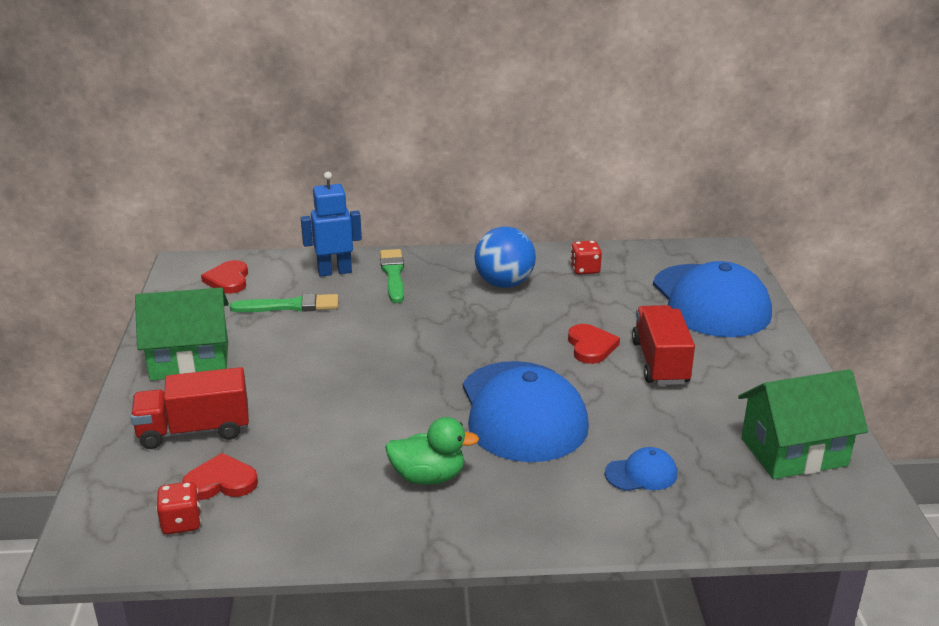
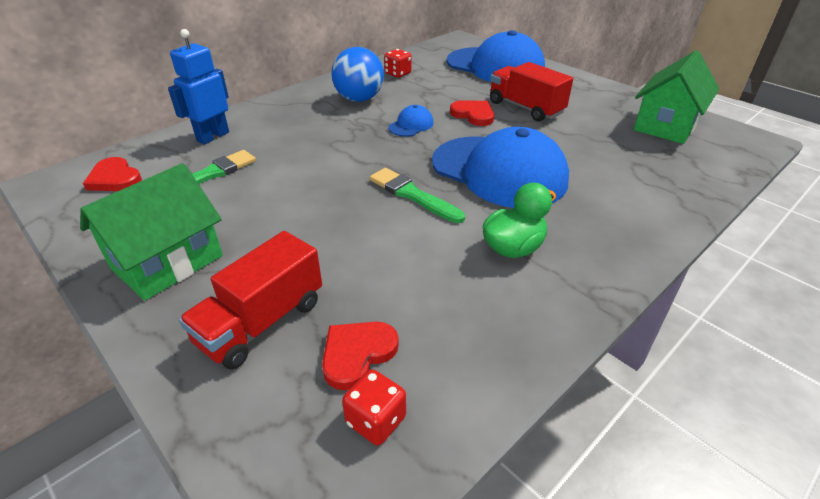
camera: 40 degrees left, 10 degrees up
(393, 274) = (266, 121): green brush -> green brush (412, 195)
(641, 474) = (624, 174): blue cap -> blue cap (411, 125)

